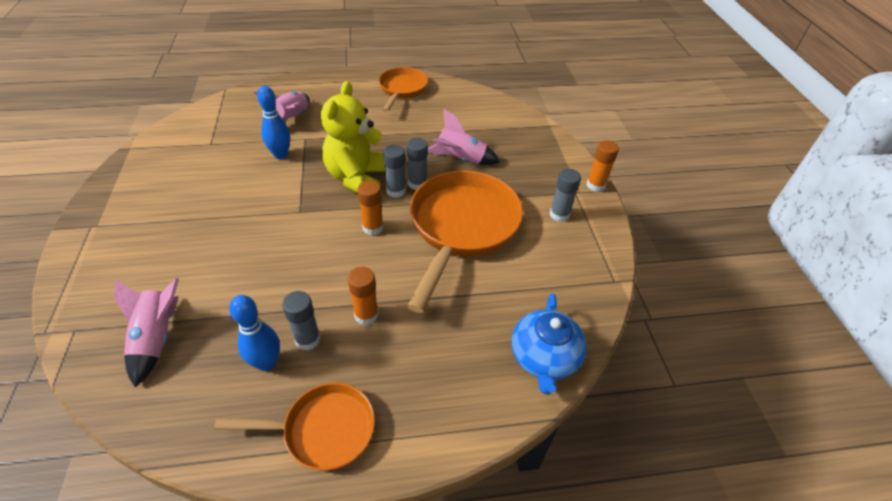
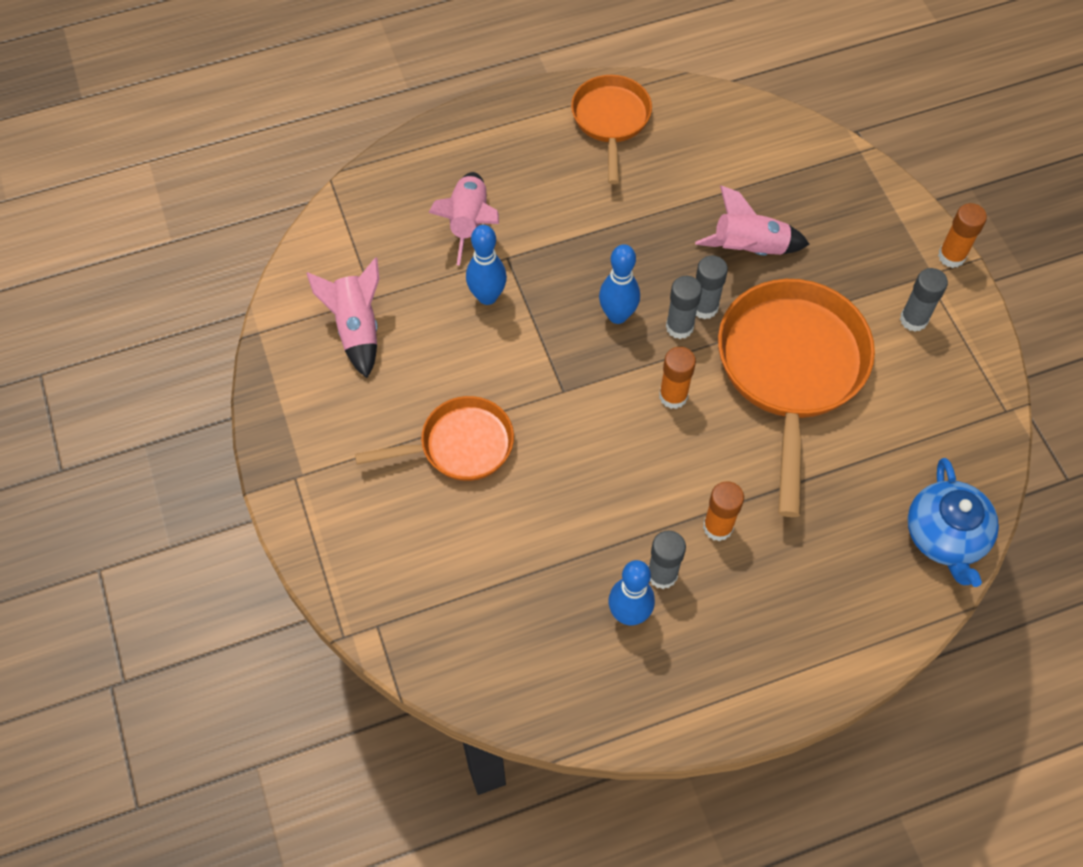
camera: 10 degrees left, 15 degrees up
(157, 338) = (484, 614): pink rocket -> pink rocket (357, 329)
(322, 430) = (728, 676): orange pan -> orange pan (459, 445)
(358, 178) = (617, 315): yellow teddy bear -> blue bowling pin

